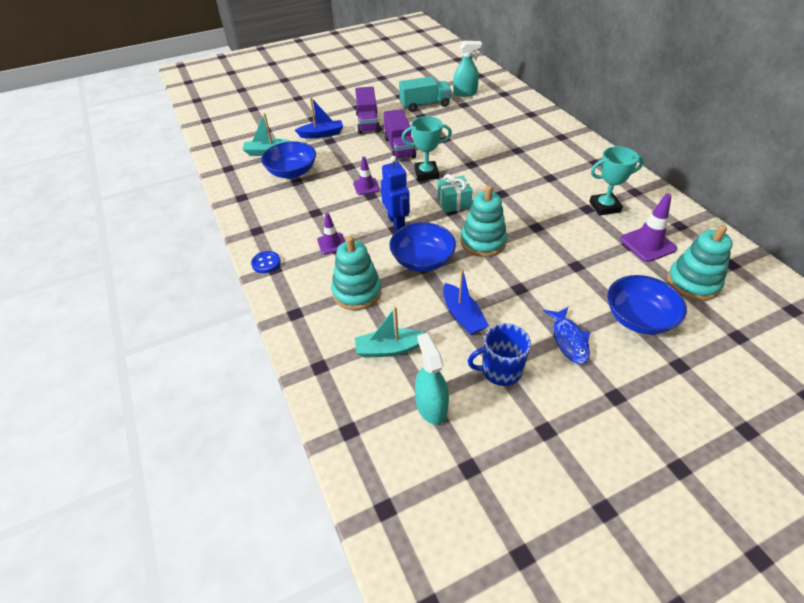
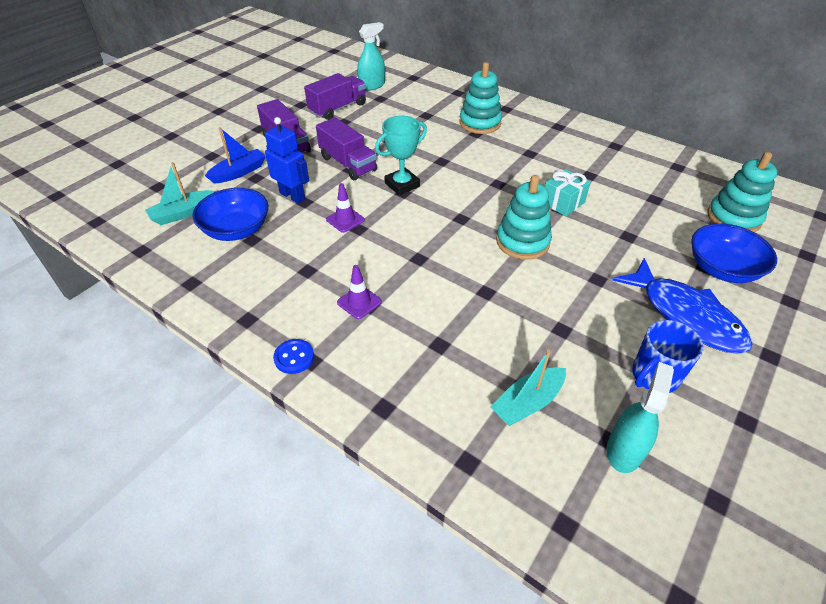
camera: 30 degrees left, 0 degrees up
(357, 292) = (436, 350): turquoise stacking toy -> turquoise stacking toy (480, 123)
(396, 222) = (414, 251): blue robot -> blue robot (292, 196)
(422, 260) = (478, 284): blue bowl -> none
(425, 105) = (338, 108): turquoise truck -> purple truck
(431, 406) = (624, 450): turquoise spray bottle -> turquoise spray bottle turned 75 degrees clockwise
(453, 203) = (458, 209): turquoise gift -> turquoise gift (563, 203)
(462, 315) = (570, 331): blue boat -> none
(569, 340) = (685, 315): blue fish -> blue fish, size x1.71
(604, 207) = (603, 168): turquoise trophy -> none
(647, 244) = (668, 193): purple traffic cone -> none

